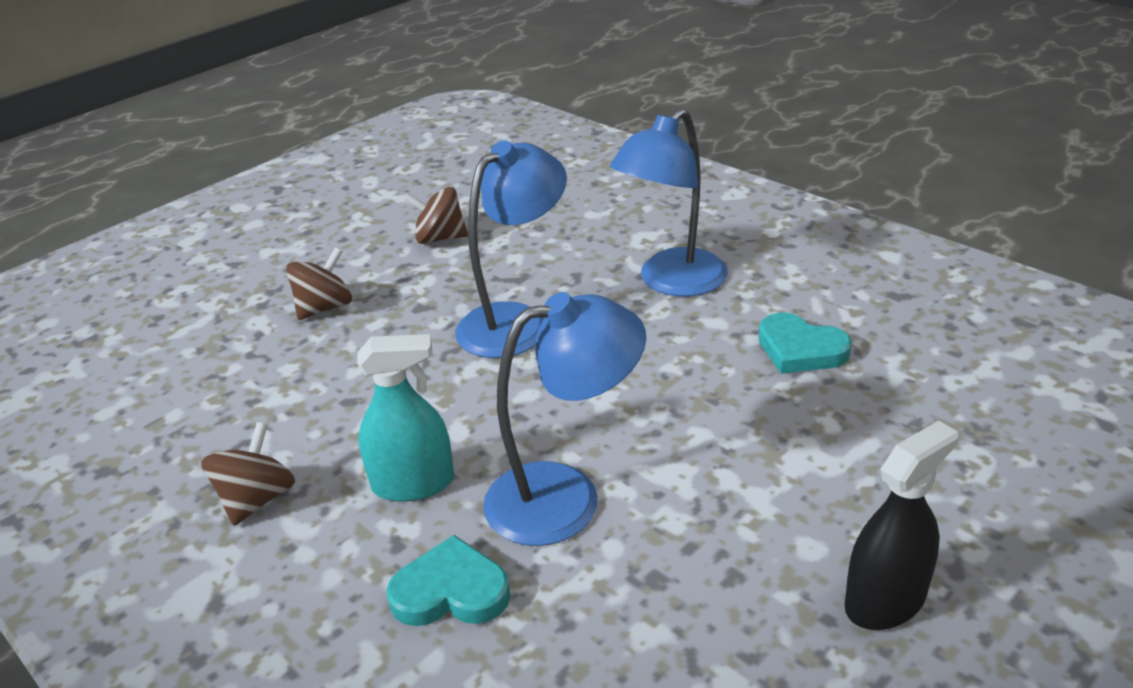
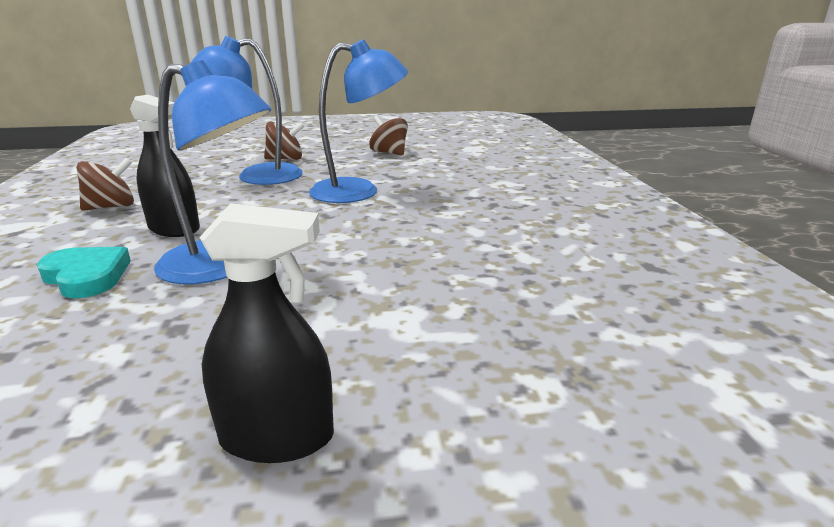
camera: 35 degrees right, 10 degrees down
(413, 483) = (174, 229): turquoise spray bottle -> black spray bottle
(672, 282) = (482, 205): blue lamp -> blue lamp (256, 176)
(800, 349) = (510, 264): turquoise heart -> none

